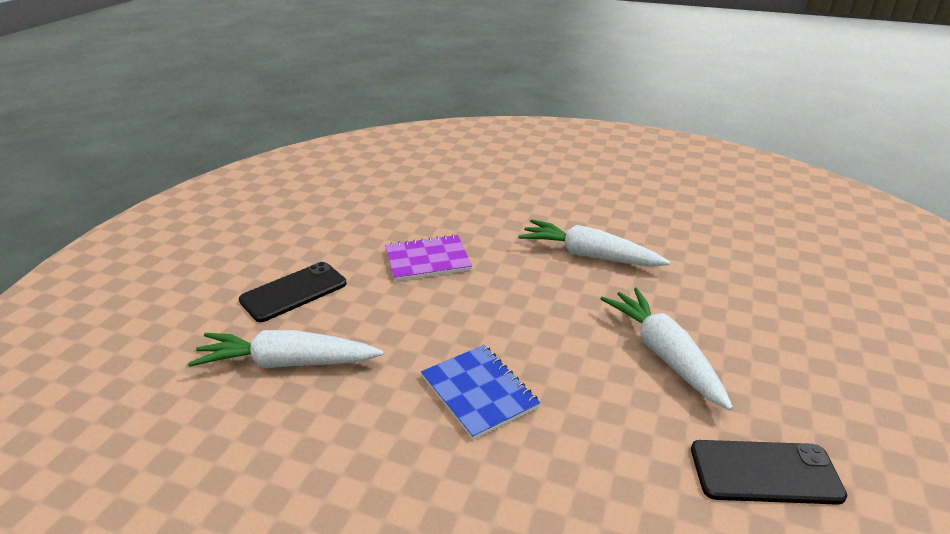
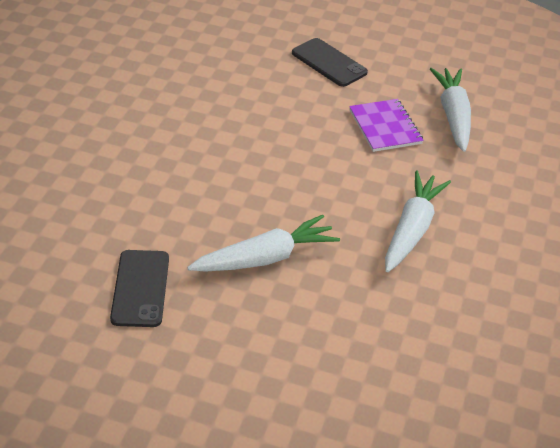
camera: 85 degrees right, 10 degrees up
(288, 363) = (249, 70): white carrot -> white carrot (453, 116)
(479, 392) = (221, 154): blue notebook -> none

